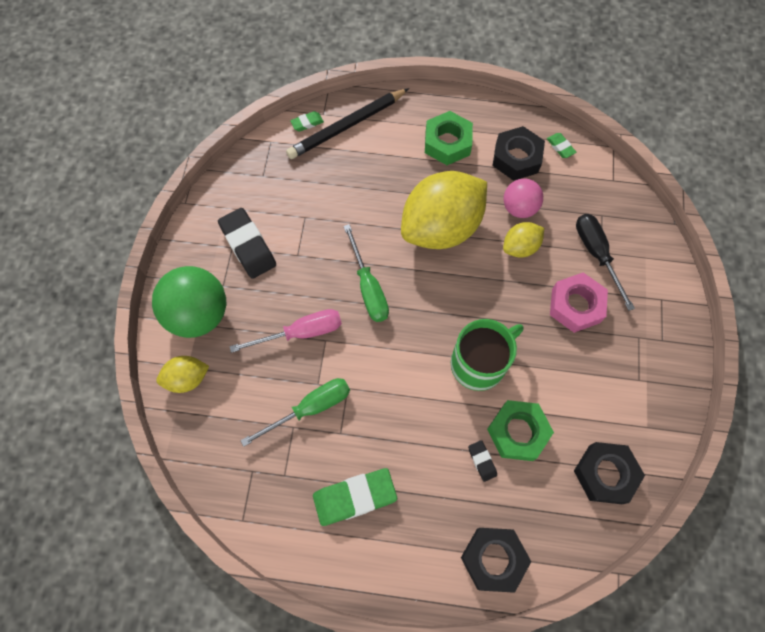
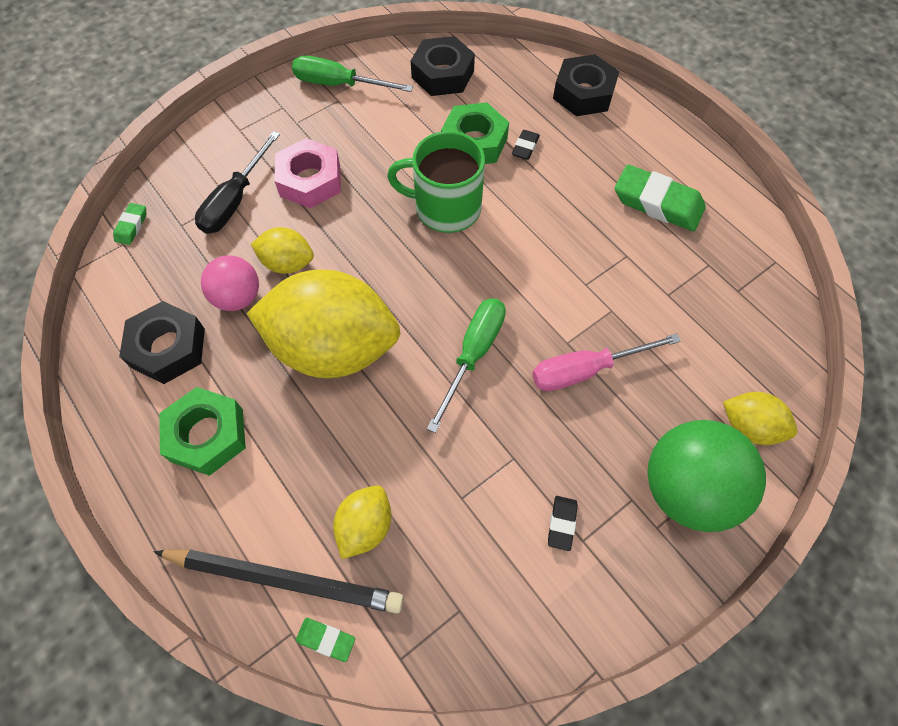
camera: 135 degrees left, 5 degrees down
(248, 246) = (561, 523): black eraser -> black eraser, size x0.48
(301, 333) = (586, 370): pink screwdriver -> pink screwdriver turned 45 degrees counterclockwise
(310, 408) = (638, 296): green screwdriver -> green screwdriver (339, 84)
(336, 170) = (365, 526): none -> yellow lemon
(560, 147) = (114, 318): green eraser -> green eraser (132, 226)

